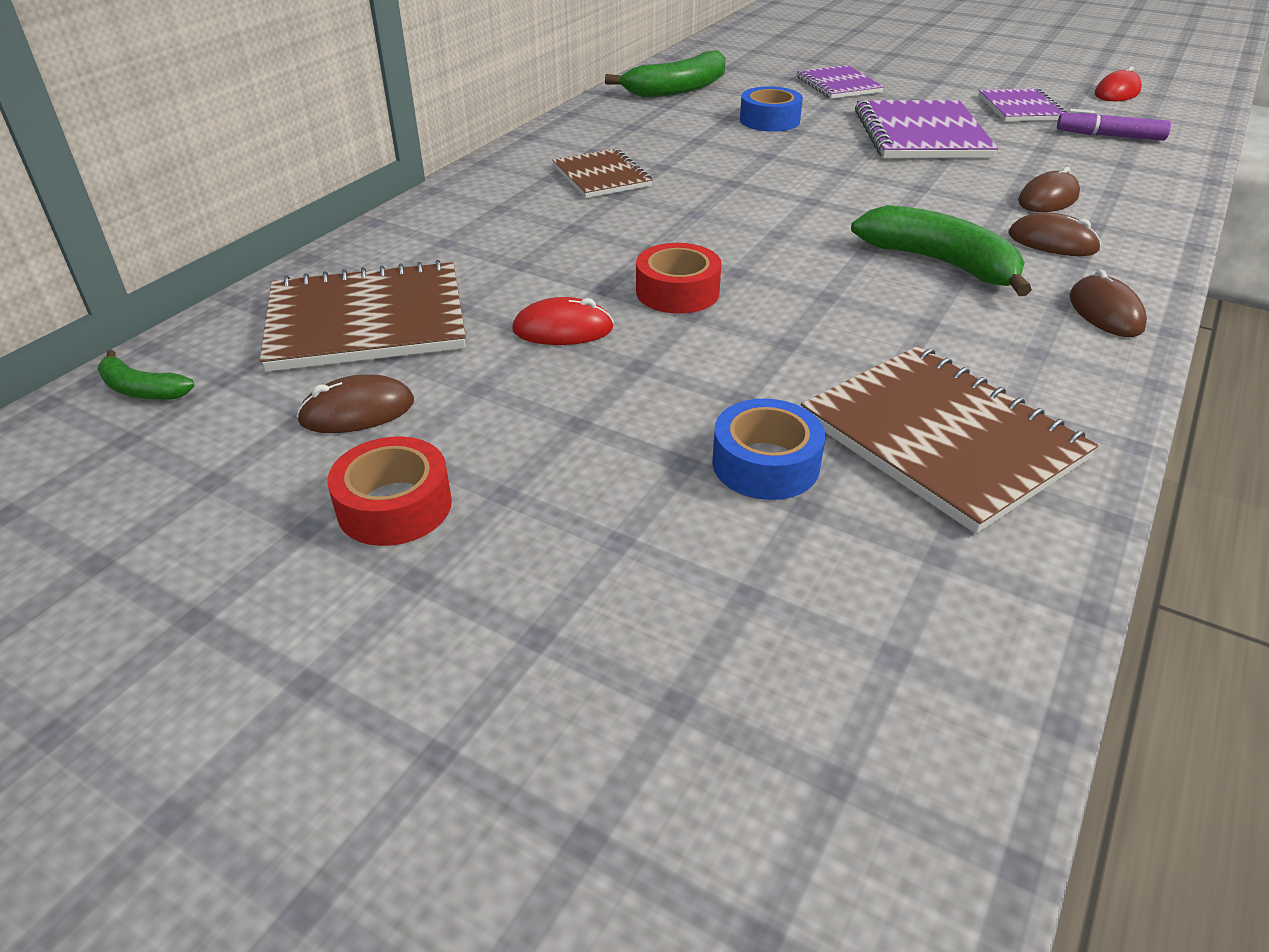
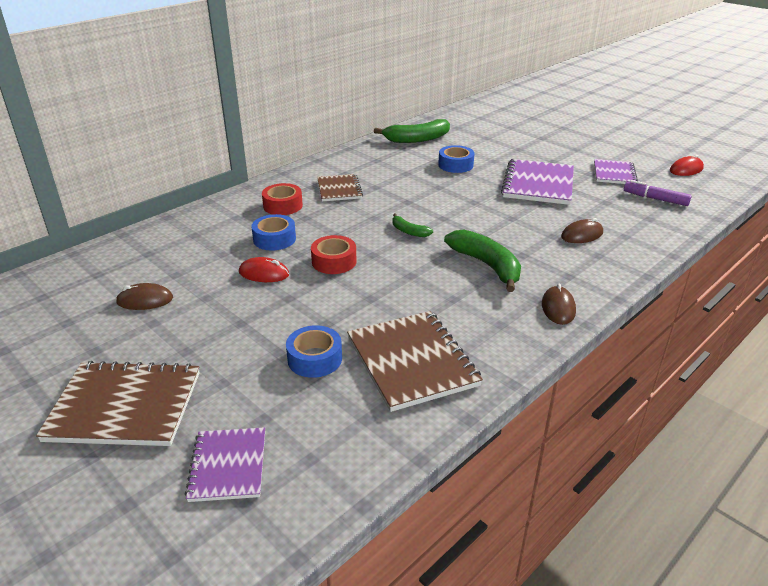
camera: 15 degrees right, 5 degrees down
(142, 390) = (60, 274): green banana -> green banana (409, 231)
(367, 321) = (175, 255): brown notebook -> brown notebook (125, 406)
(394, 506) = (135, 348): red tape -> red tape (283, 205)
(542, 269) = (274, 239): none -> blue tape
(838, 85) = (513, 146): purple notebook -> purple notebook (228, 466)
(1052, 242) = (562, 262): brown mouse -> none

